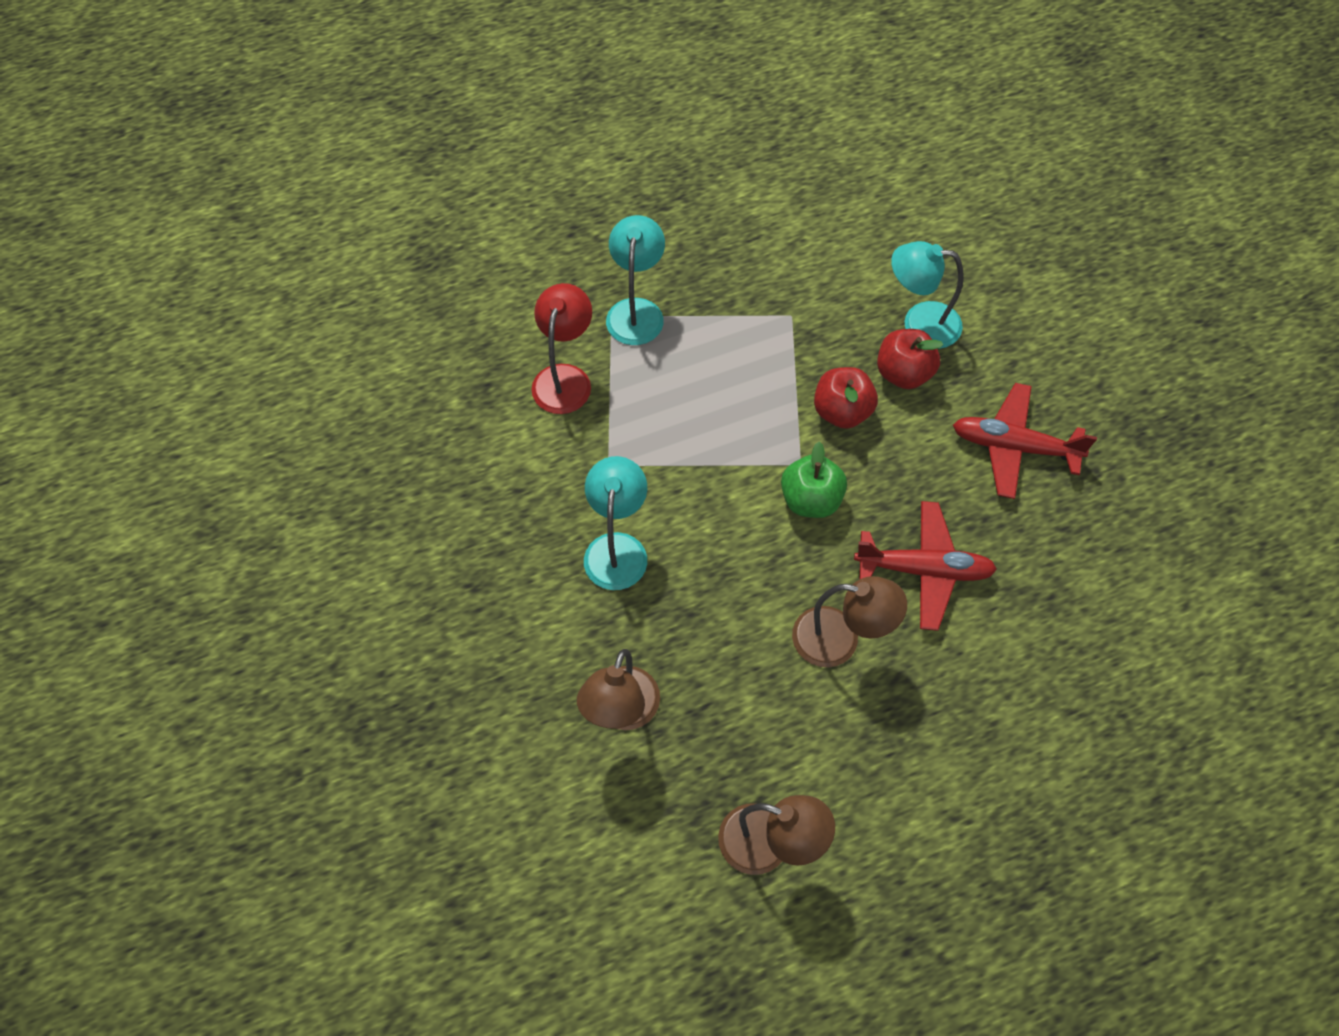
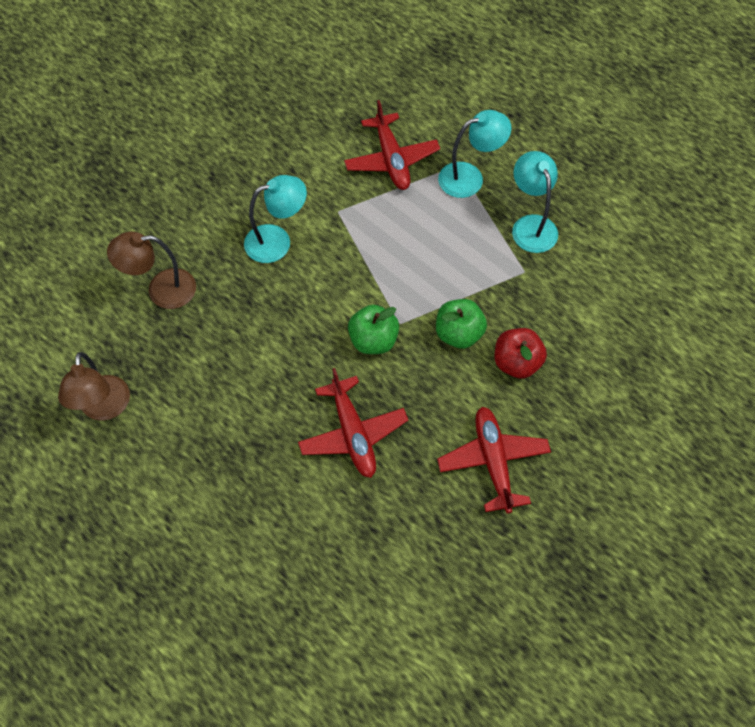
camera: 65 degrees right, 0 degrees up
(565, 378) = (391, 160): red lamp -> red plane
(839, 640) = (271, 398): brown lamp -> none
(842, 411) = (459, 334): red apple -> green apple
(919, 323) = (569, 358): turquoise lamp -> turquoise lamp (531, 225)

